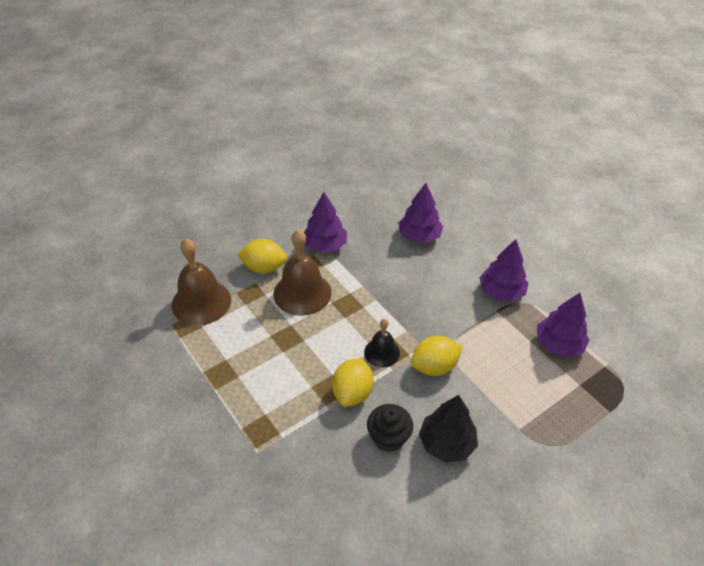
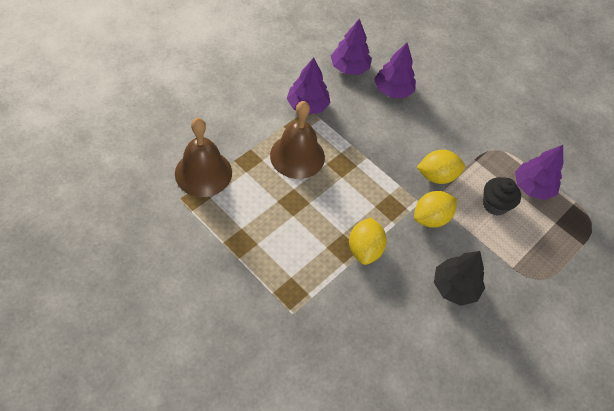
camera: 15 degrees left, 10 degrees up
(264, 268) = (255, 133): yellow lemon -> yellow lemon (437, 176)
(381, 352) = (382, 208): black bell -> none
(388, 438) = (404, 287): black cupcake -> black cupcake (495, 205)
(501, 292) = (476, 141): purple tree -> purple tree (349, 68)

